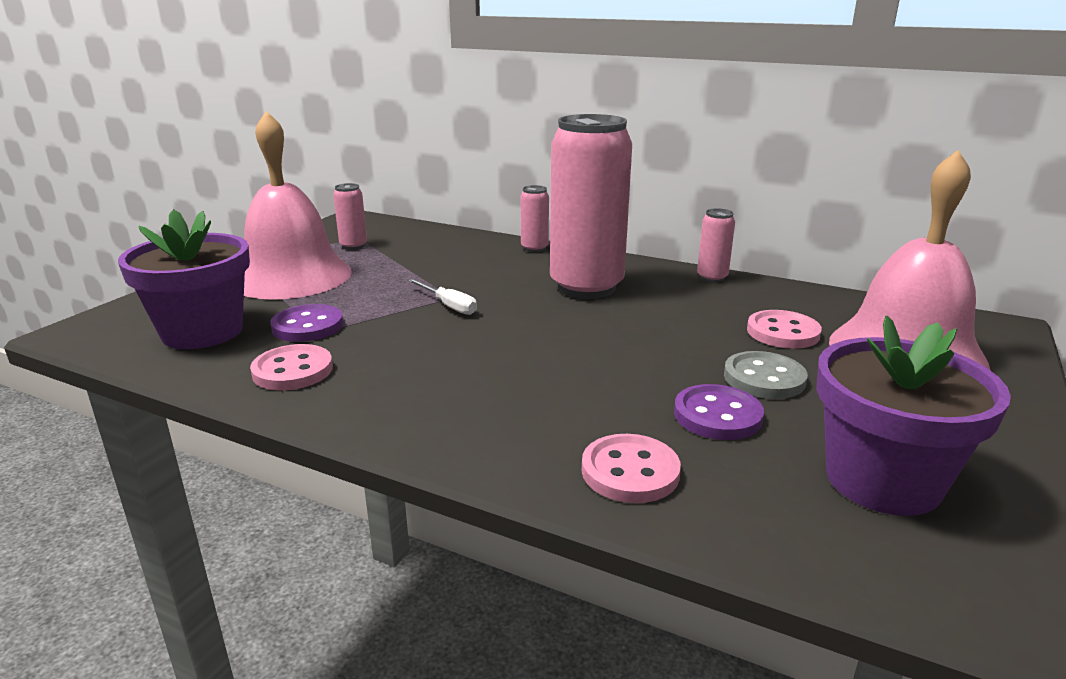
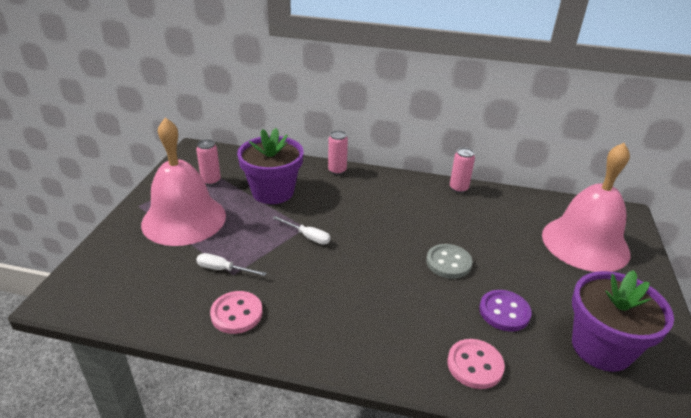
camera: 15 degrees left, 10 degrees up
(202, 332) = (152, 285): purple flower pot -> purple flower pot (273, 192)
(307, 326) = (223, 269): purple button -> white screwdriver
(586, 287) = (386, 207): pink can -> none
(764, 378) = (518, 277): grey button -> grey button (448, 263)
(783, 332) = (515, 235): pink button -> none

